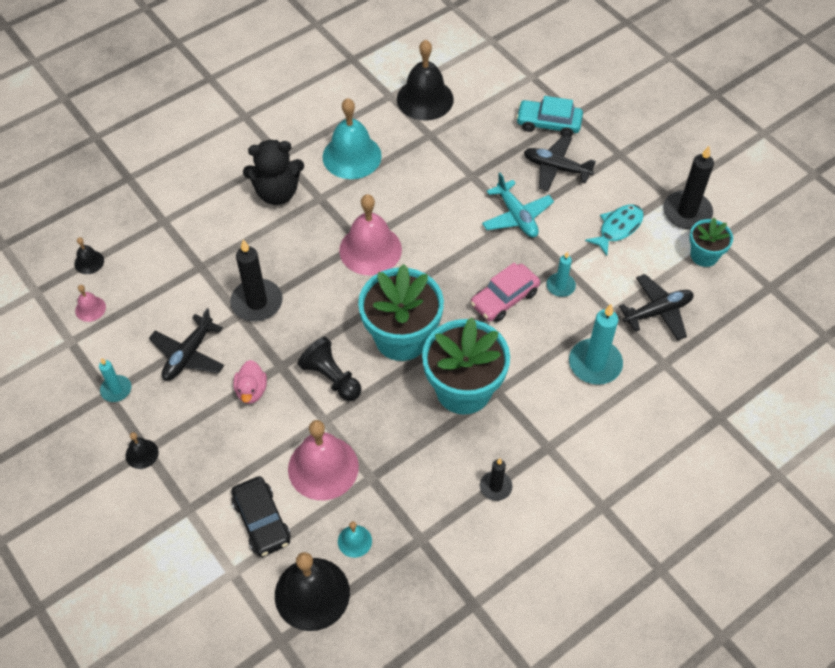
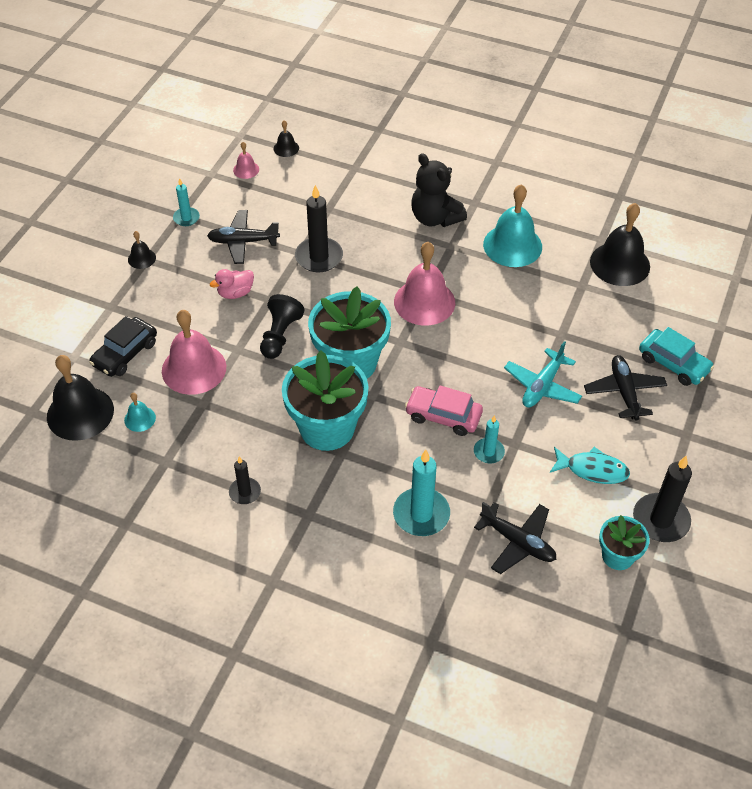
camera: 60 degrees right, 5 degrees down
(548, 123) = (673, 363): turquoise car -> turquoise car turned 150 degrees clockwise

